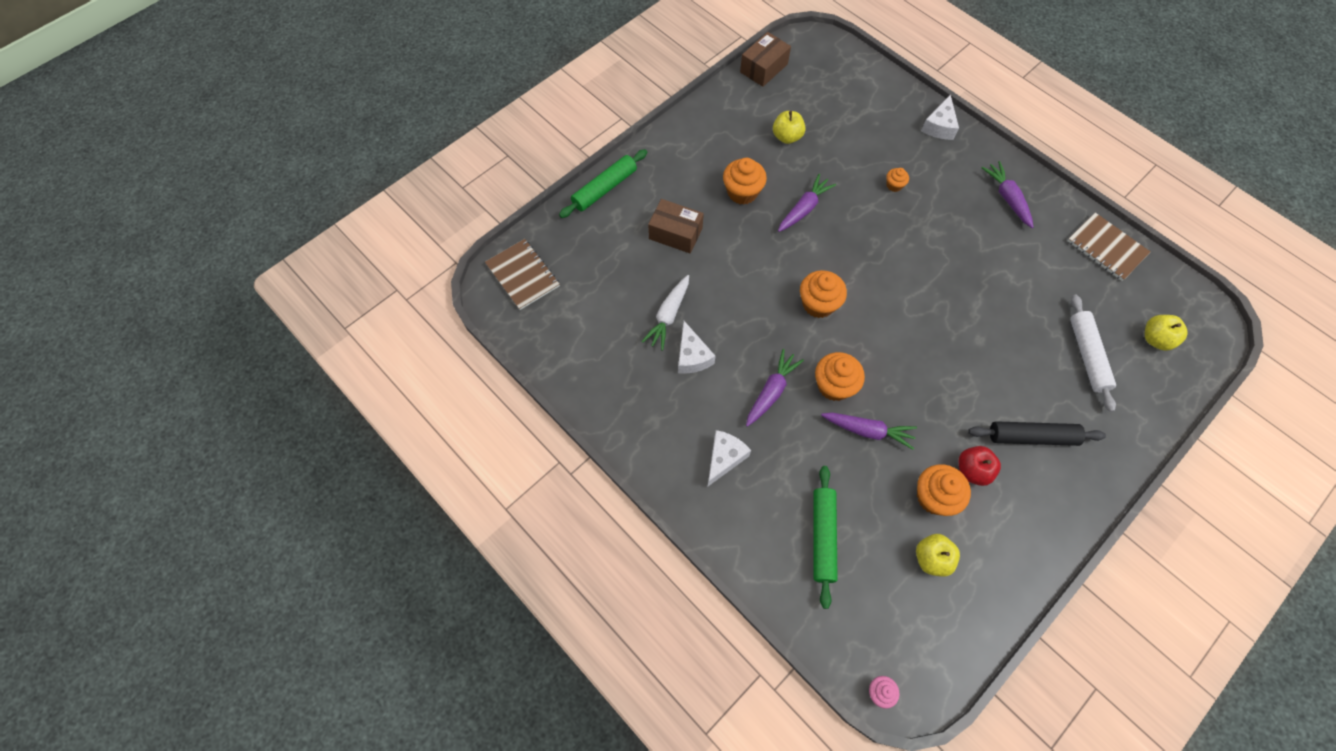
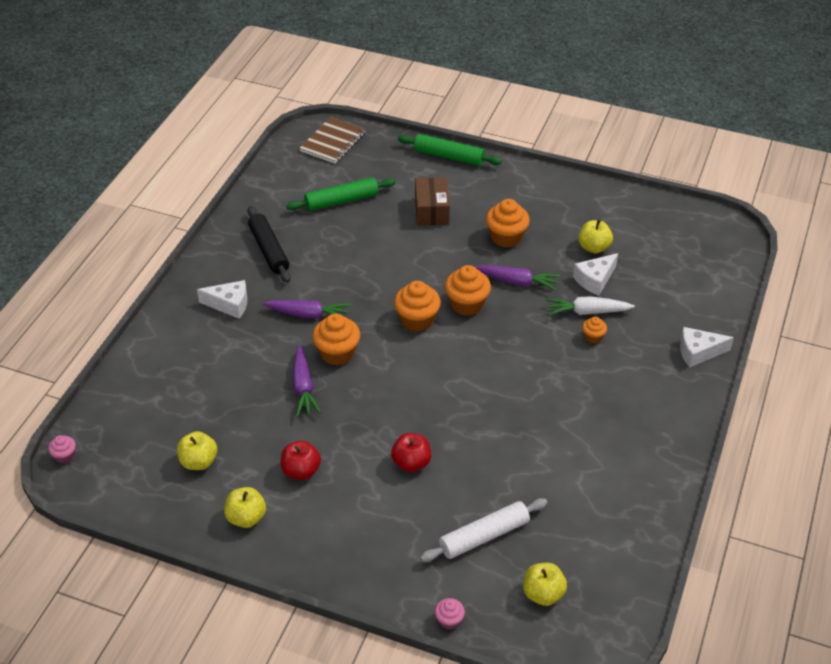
camera: 65 degrees right, 20 degrees down
(668, 316) = (345, 232): white carrot -> white carrot (587, 312)
(692, 356) = (315, 257): white cheese -> white cheese (595, 280)
(763, 68) = (666, 209): brown box -> none
(822, 537) = (186, 384): green rolling pin -> green rolling pin (341, 201)
(934, 497) = (260, 449): orange cupcake -> orange cupcake (467, 304)
(991, 377) = (411, 463): none -> red apple
(1007, 198) = (643, 428): purple carrot -> none
(1014, 538) = (246, 518): none -> yellow apple
(1032, 437) = (361, 509): black rolling pin -> black rolling pin (269, 250)
(1106, 248) = (638, 527): brown notebook -> none
(1167, 416) = (449, 620): none -> pink cupcake

